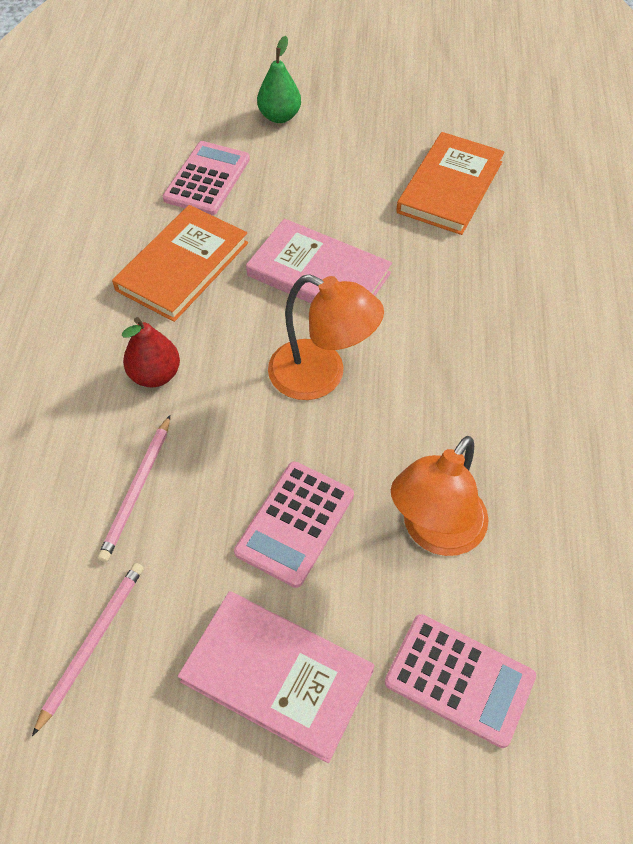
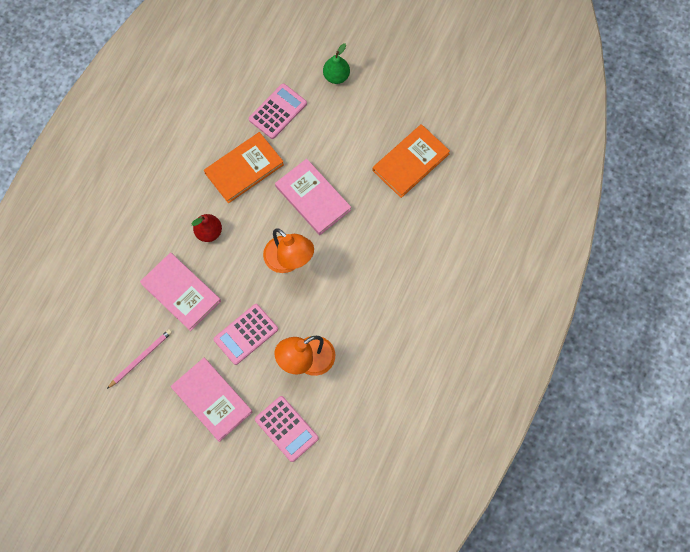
camera: 20 degrees right, 15 degrees up
(137, 490) = (181, 292): pink pencil -> pink book

